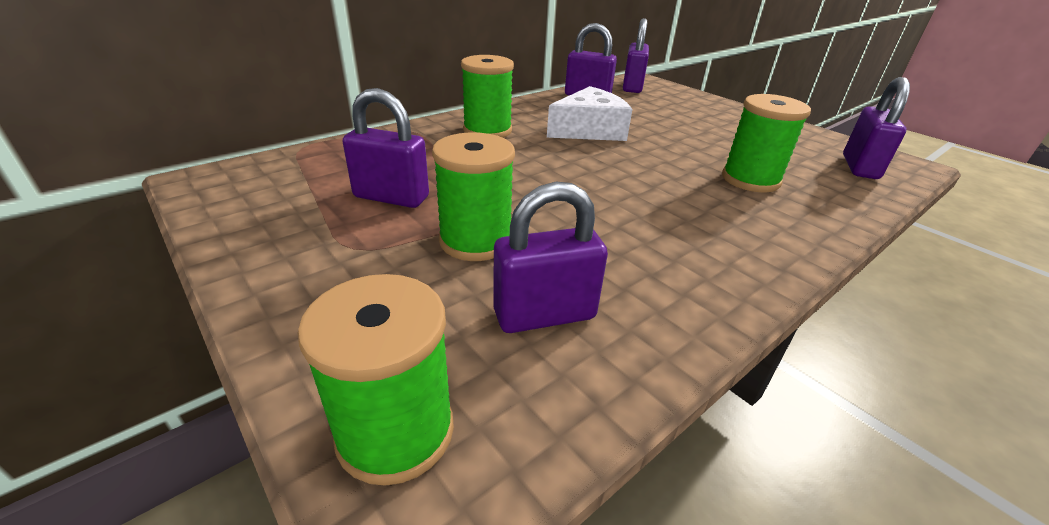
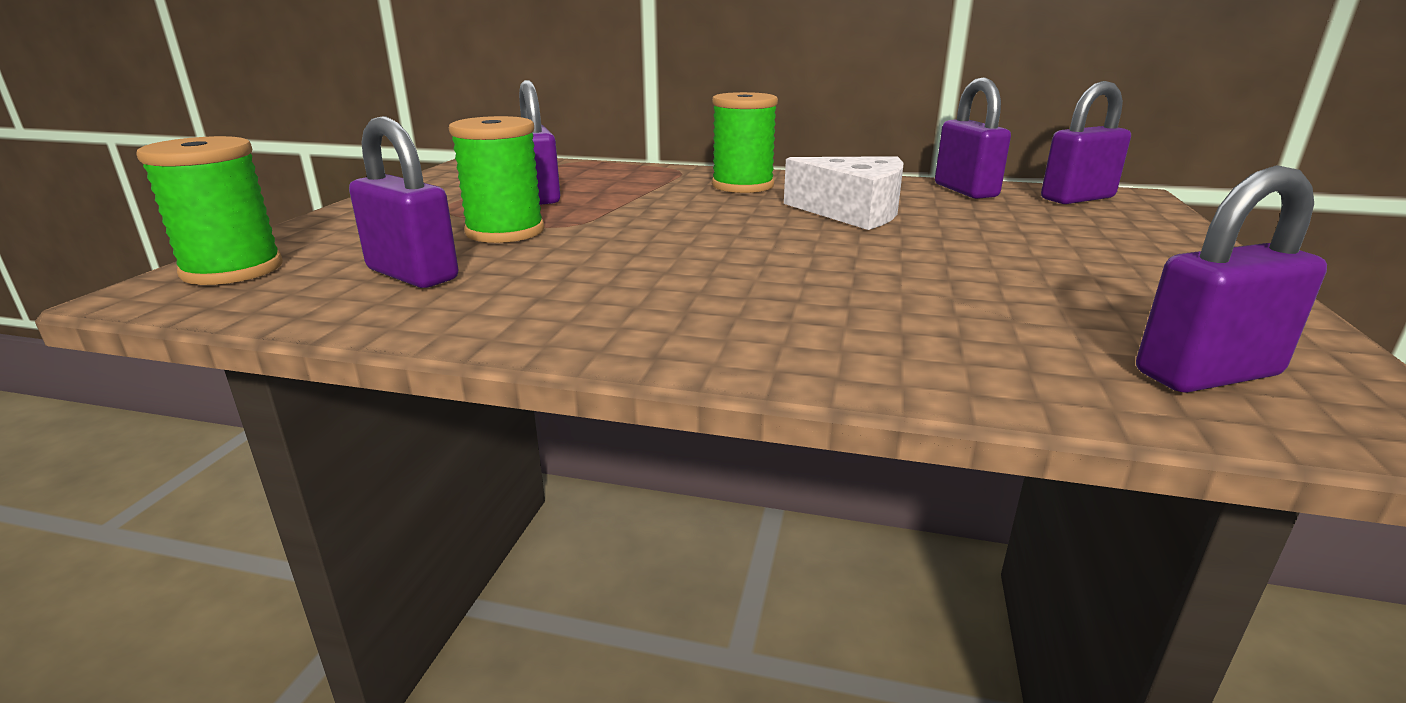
camera: 55 degrees right, 10 degrees down
(750, 180) = (909, 303): green spool -> none

